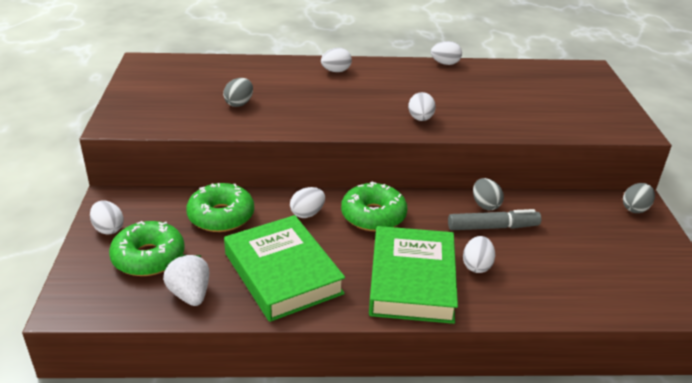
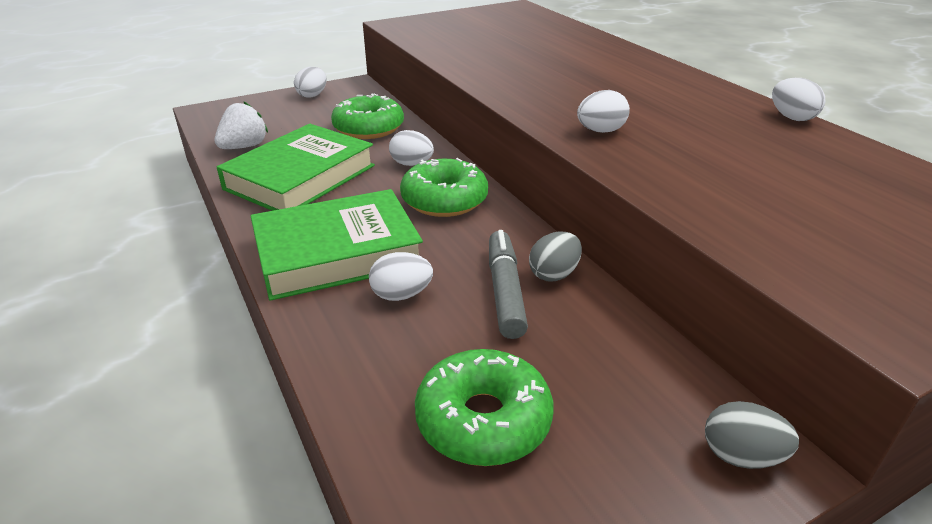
camera: 65 degrees right, 0 degrees up
(148, 257) = (285, 118): green donut -> green donut (483, 420)
(239, 103) = (495, 49): grey egg -> none
(336, 71) = (640, 69): white egg -> none
(493, 227) = (505, 291): grey marker -> grey marker turned 150 degrees counterclockwise

